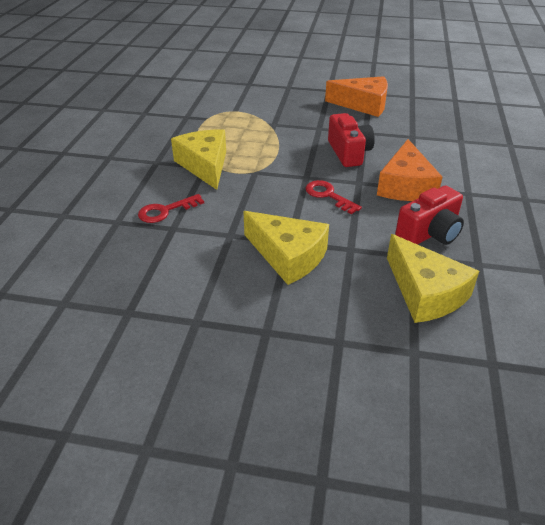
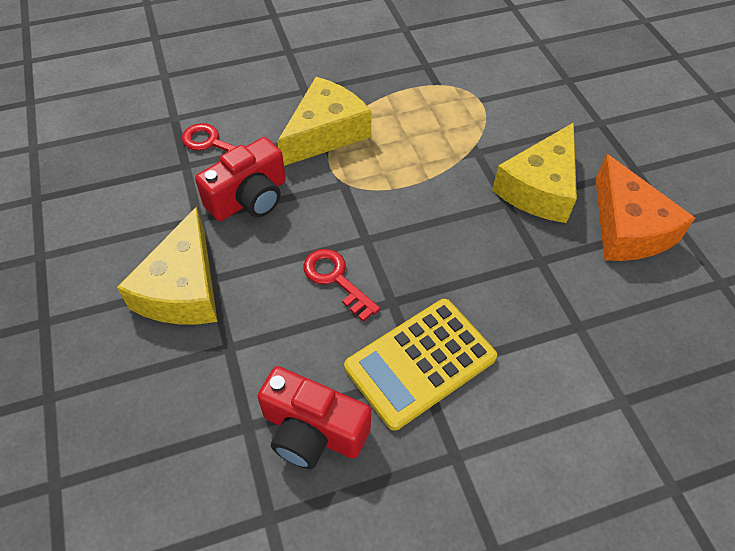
camera: 60 degrees right, 15 degrees up
(328, 195) = (336, 279): red key -> red key turned 60 degrees counterclockwise
(349, 152) = (464, 262): red camera -> red camera (249, 198)
(405, 186) = (420, 362): orange cheese -> yellow calculator
(425, 292) = (173, 464): yellow cheese -> yellow cheese (539, 188)

